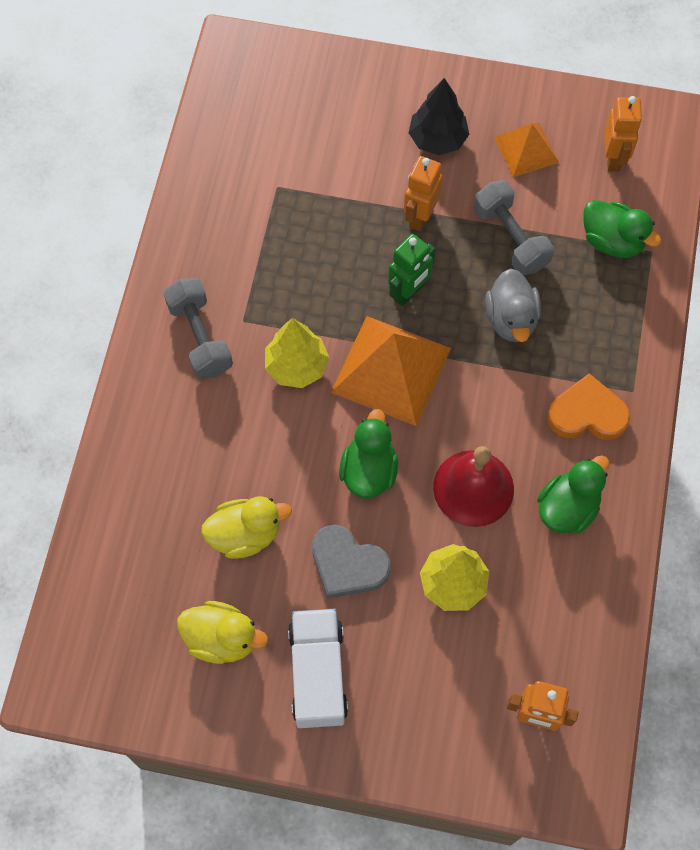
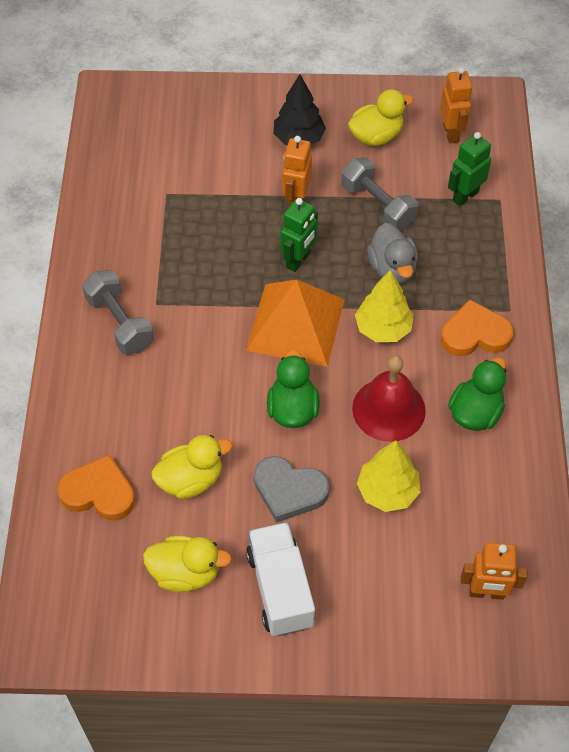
camera: 10 degrees left, 10 degrees down
(146, 532) = (99, 492): none -> orange heart
(296, 366) = (211, 334): yellow tree -> yellow tree (383, 328)
(526, 149) = (376, 136): orange pyramid -> yellow duck
(612, 241) = (465, 196): green duck -> green robot

